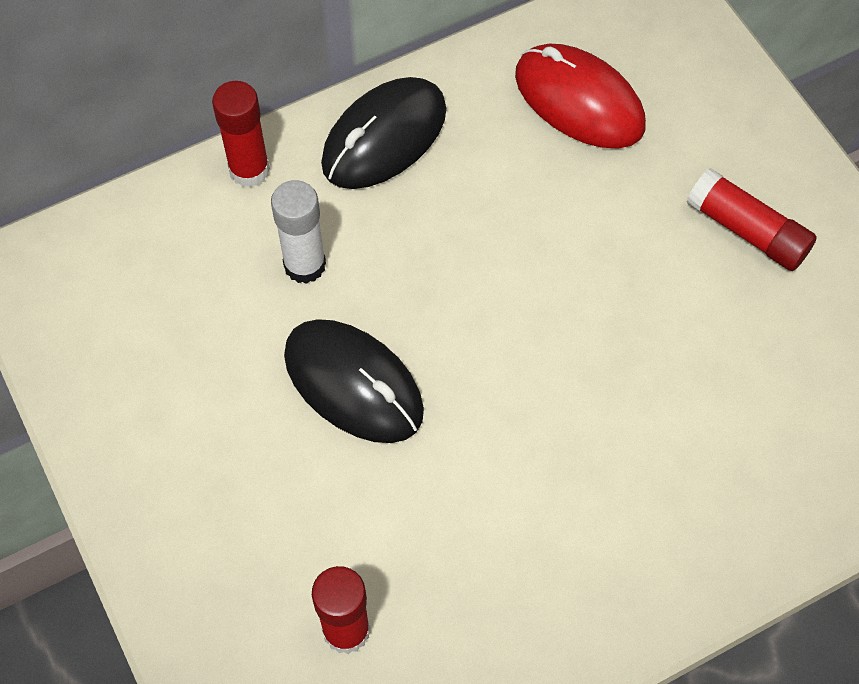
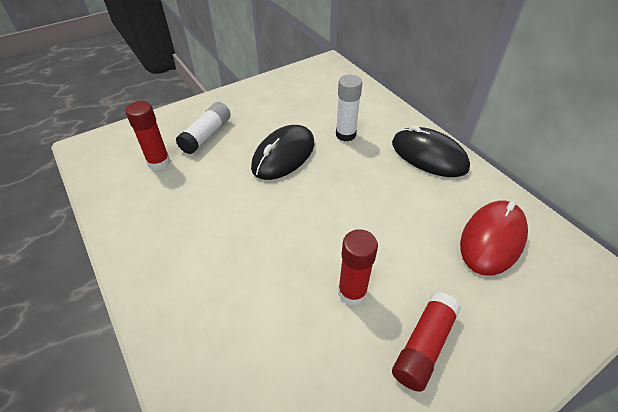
camera: 85 degrees right, 15 degrees down
(249, 170) = (392, 114): red glue stick -> red glue stick (352, 292)
(266, 538) = (206, 135): none -> white glue stick

